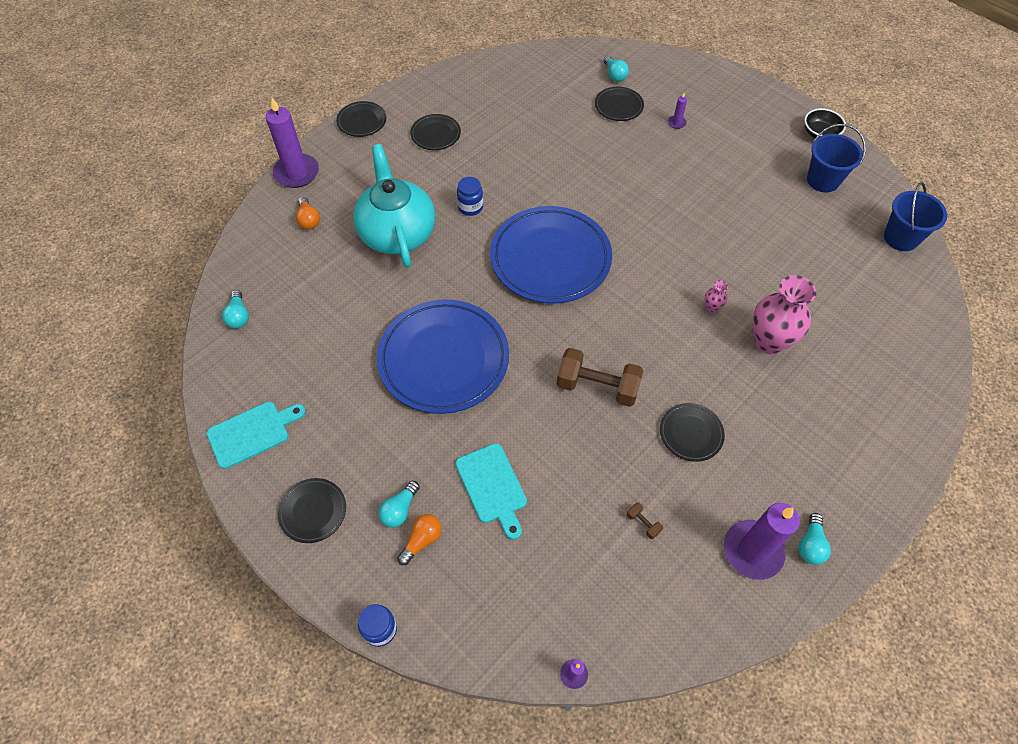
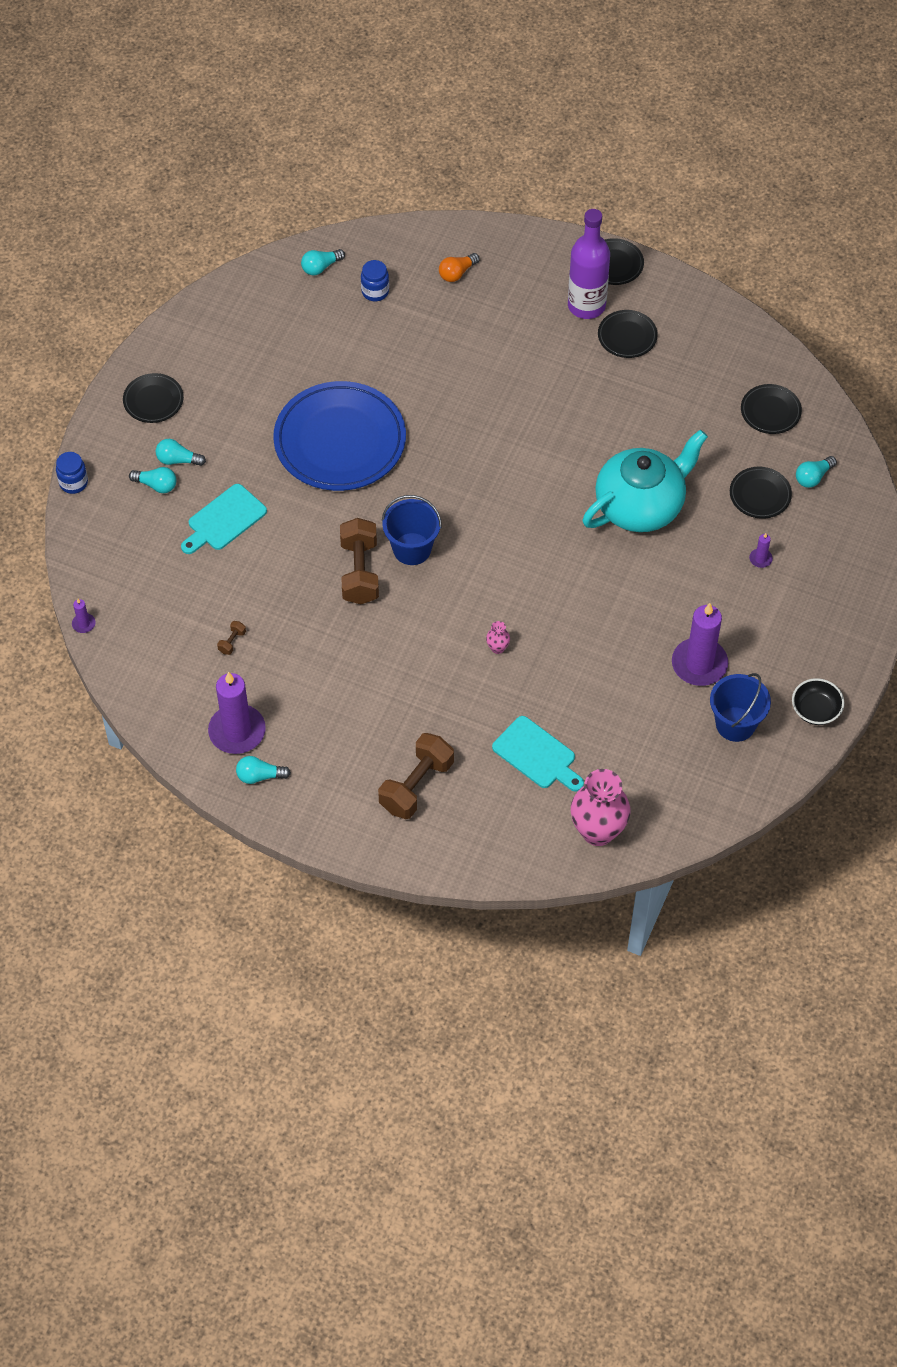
camera: 70 degrees right, 0 degrees up
(252, 433) = (207, 329): turquoise cutting board -> turquoise cutting board (537, 755)
(297, 173) = (513, 238): purple candle -> purple candle (699, 664)
(392, 149) = (586, 305): none -> purple bottle
(397, 232) = (474, 351): turquoise teapot -> turquoise teapot (641, 505)
(422, 540) = (156, 485): orange light bulb -> turquoise light bulb
(470, 207) = (536, 401): blue jar -> blue jar (375, 291)
(550, 258) = (499, 491): blue plate -> none
(691, 433) = (338, 660): black plate -> black plate (770, 411)
(768, 342) = (474, 706): pink vase -> pink vase (598, 831)
(844, 411) = (416, 786): none -> brown dumbbell
(900, 238) = (678, 814): blue bucket -> blue bucket (412, 549)

